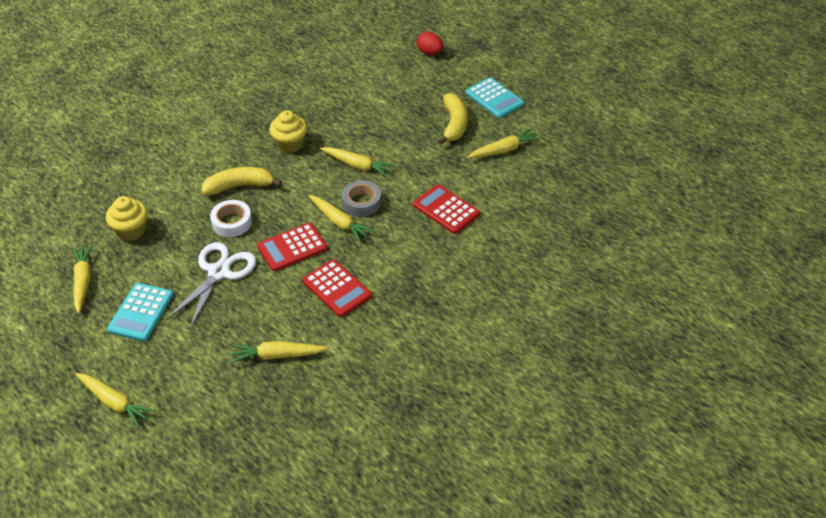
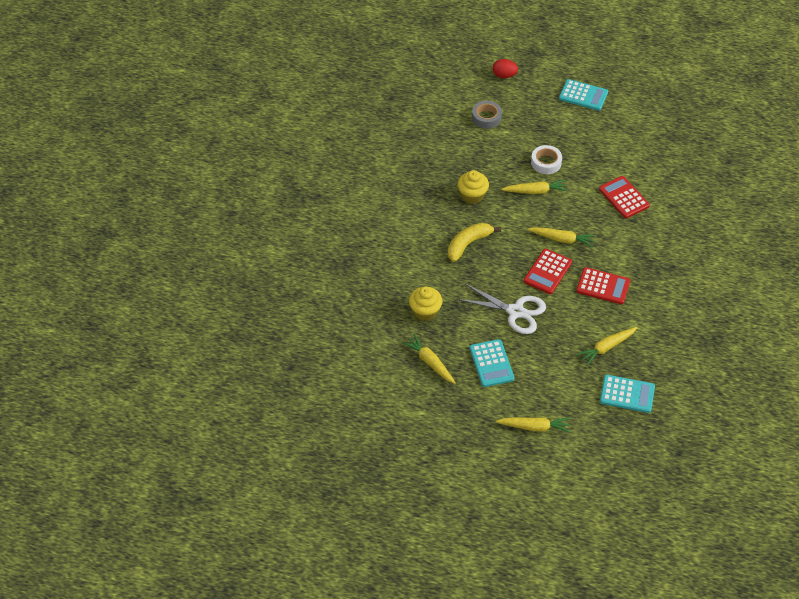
camera: 30 degrees left, 5 degrees up
(219, 272) = (516, 312): white scissors -> white scissors turned 120 degrees clockwise
(232, 222) = (489, 273): white tape -> white tape (546, 162)
(249, 419) = (627, 394): none -> turquoise calculator
(361, 202) = (563, 218): grey tape -> grey tape (486, 117)
(446, 209) = (623, 197): red calculator -> red calculator turned 45 degrees clockwise
(454, 124) = (573, 129): yellow banana -> none
(504, 150) = (624, 134): yellow carrot -> none

